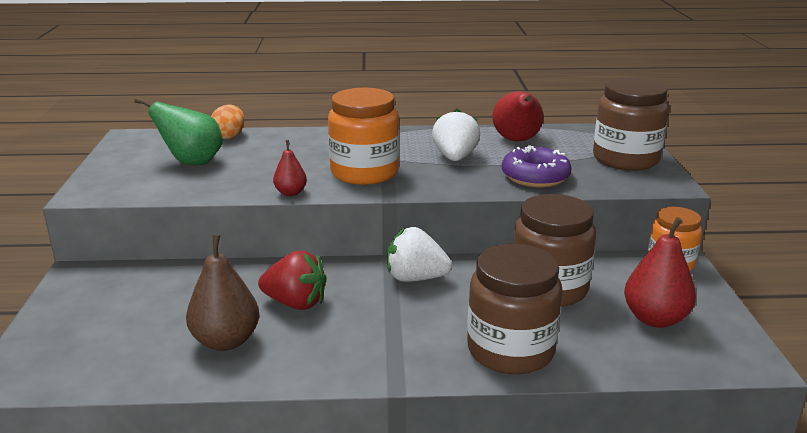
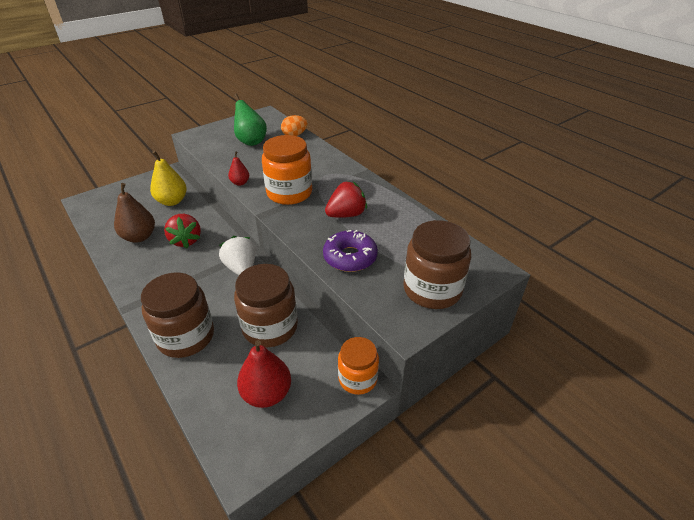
camera: 55 degrees right, 15 degrees up
(170, 291) = (172, 201): none -> yellow pear
(455, 158) = (346, 214): white strawberry -> red strawberry
(517, 141) = (406, 228): red pear -> none

